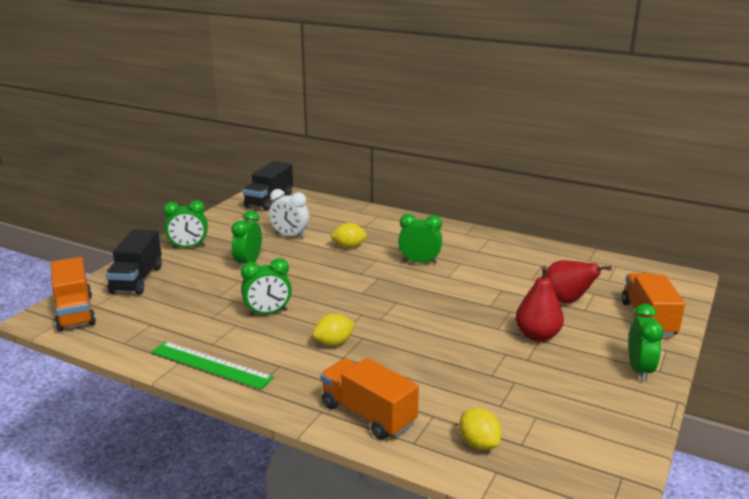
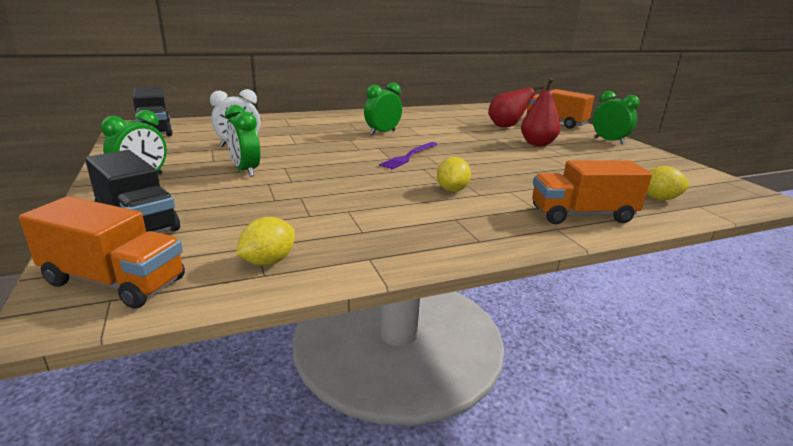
camera: 50 degrees left, 0 degrees up
(210, 365) = (403, 245): green ruler -> none
(268, 313) = (353, 193): green clock -> none
(349, 246) = (309, 138): yellow lemon -> yellow lemon (268, 261)
(380, 297) = (409, 156): none -> purple fork

